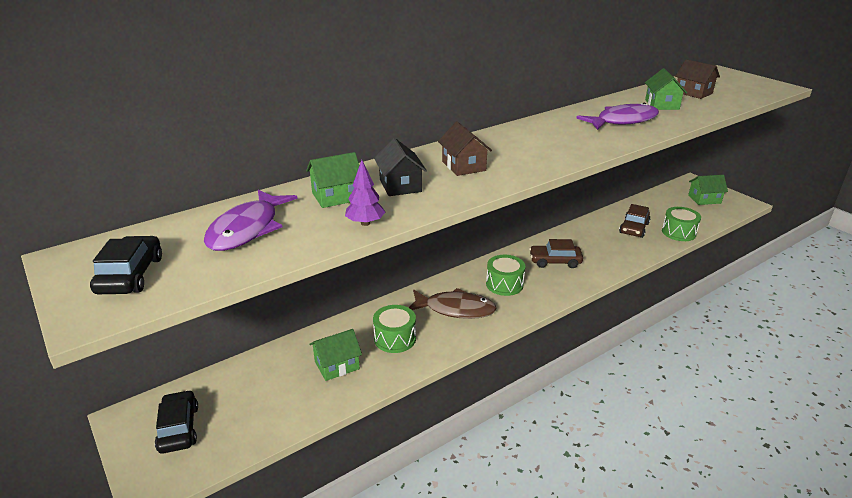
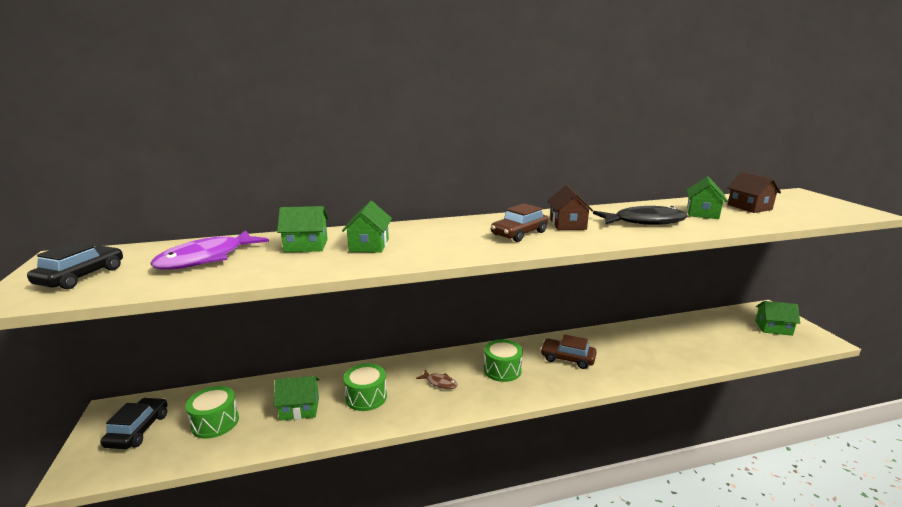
camera: 20 degrees right, 10 degrees down
(365, 223) = (302, 269): purple tree -> none
(400, 185) = (369, 245): black house -> green house
(455, 309) = (440, 383): brown fish -> brown fish, size x0.49
(463, 166) = (443, 238): brown house -> brown house (568, 224)
(623, 121) = (644, 222): purple fish -> black fish
(634, 228) = (673, 343): brown car -> brown car (519, 233)
(678, 232) = (724, 356): green drum -> green drum (215, 422)

